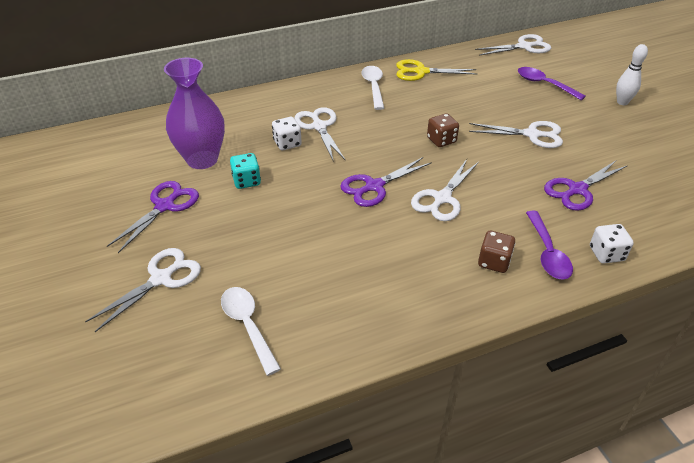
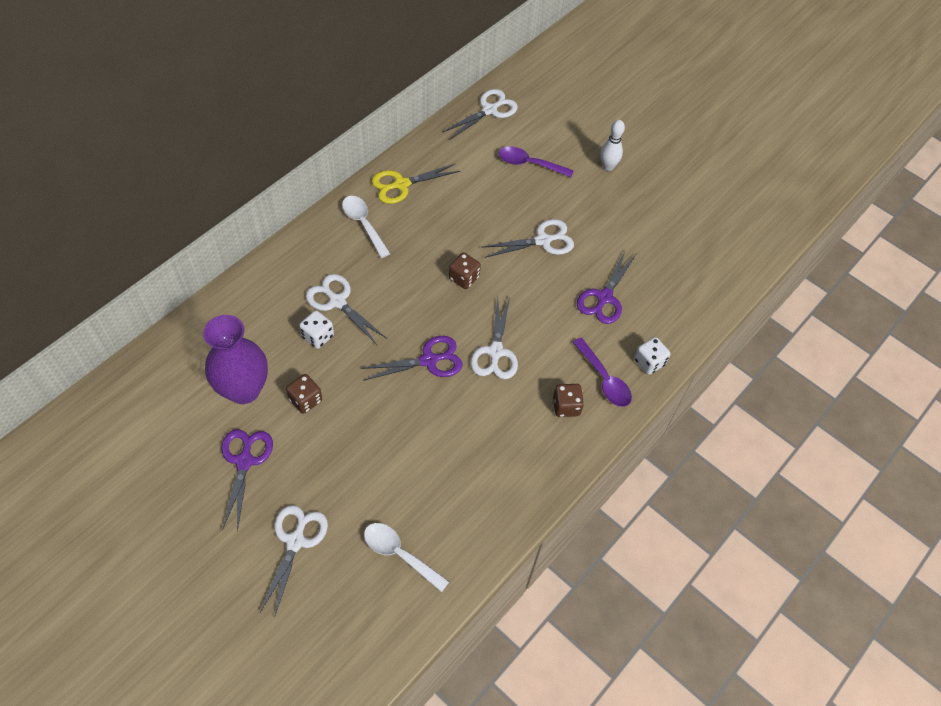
camera: 30 degrees left, 15 degrees up
(246, 181) = (305, 400): turquoise dice -> brown dice
(374, 186) = (429, 360): purple scissors -> purple scissors turned 135 degrees counterclockwise

